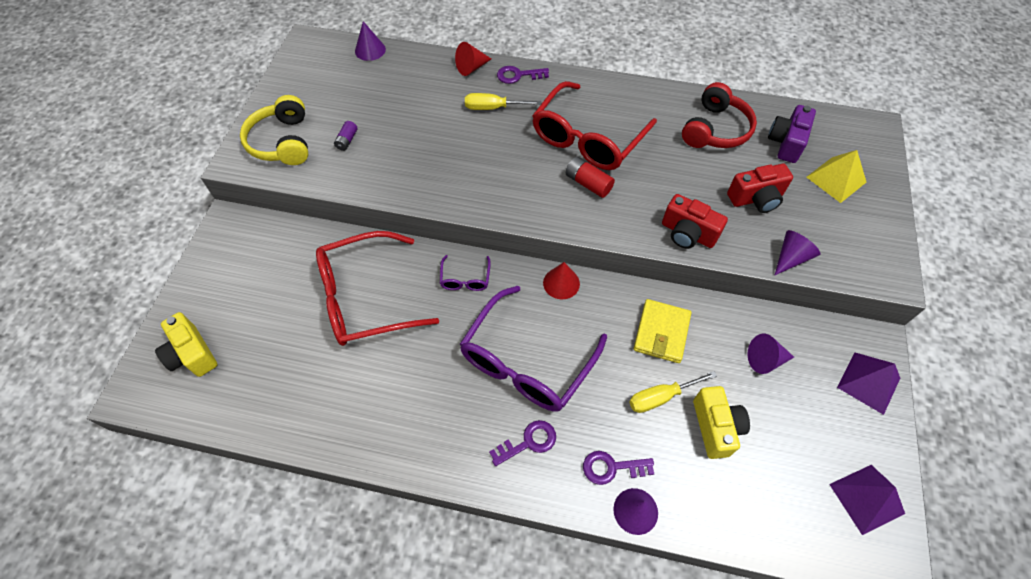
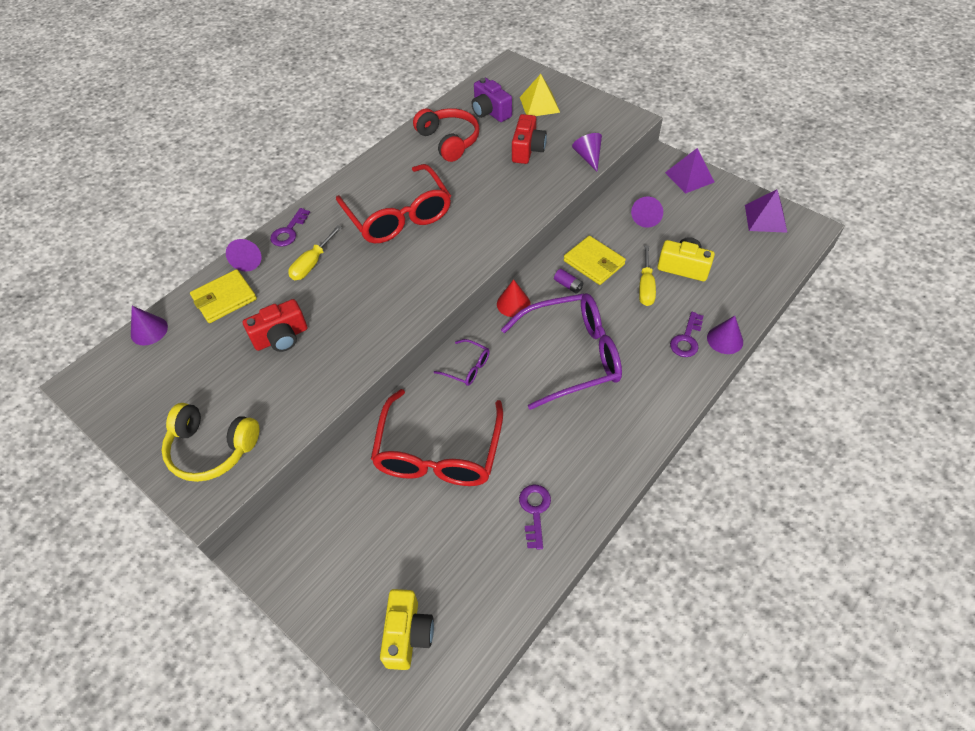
camera: 60 degrees left, 5 degrees down
(192, 354) = (408, 634): yellow camera -> yellow camera turned 75 degrees counterclockwise
(347, 140) = (258, 390): purple battery -> purple battery (568, 285)
(424, 74) = (224, 299): none -> yellow wallet
(471, 67) = (249, 260): red cone -> purple cone
(526, 361) = (572, 356): purple glasses -> purple glasses turned 75 degrees counterclockwise
(528, 442) = (642, 382): purple key -> purple key (535, 511)
(588, 183) = (445, 235): red battery -> none
(687, 233) = (533, 199): red camera -> red camera (281, 337)

